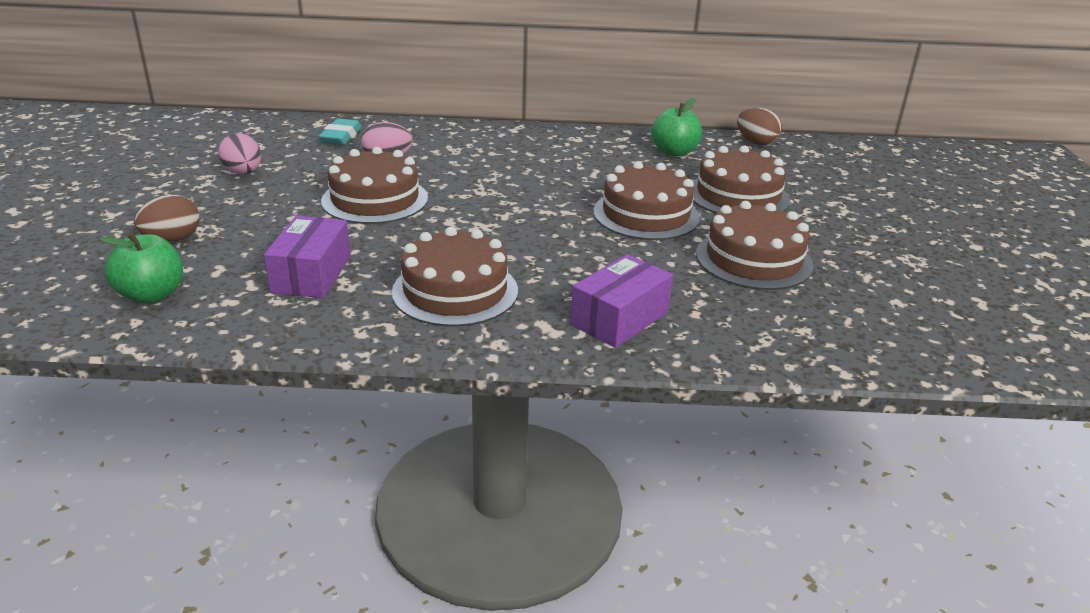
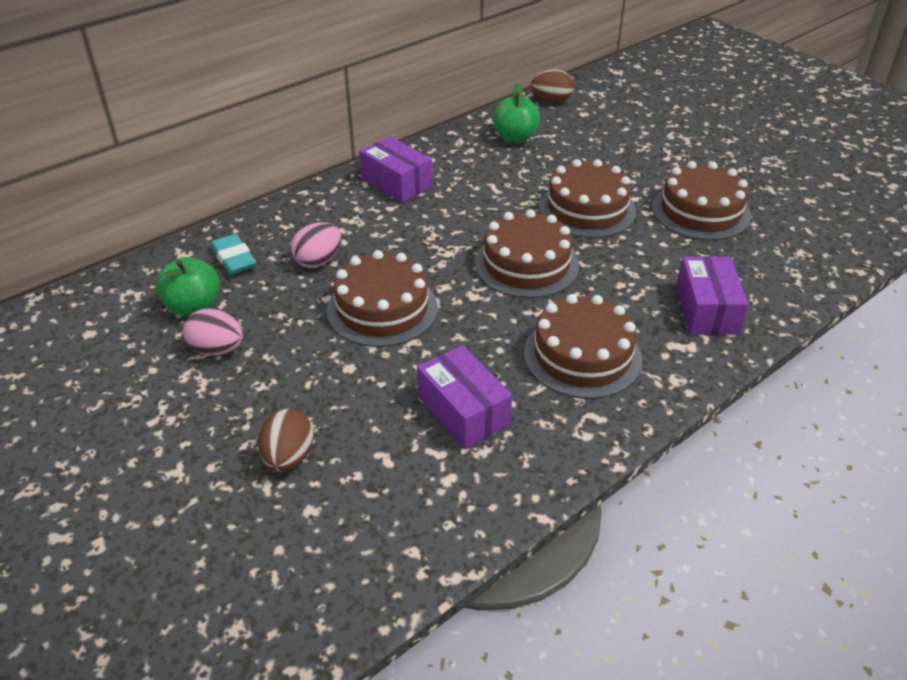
camera: 40 degrees left, 10 degrees up
(151, 295) = (378, 519): green apple -> green apple (194, 307)
(525, 142) = (396, 183): none -> purple box
(738, 195) = (613, 159): brown cake -> brown cake (526, 264)

